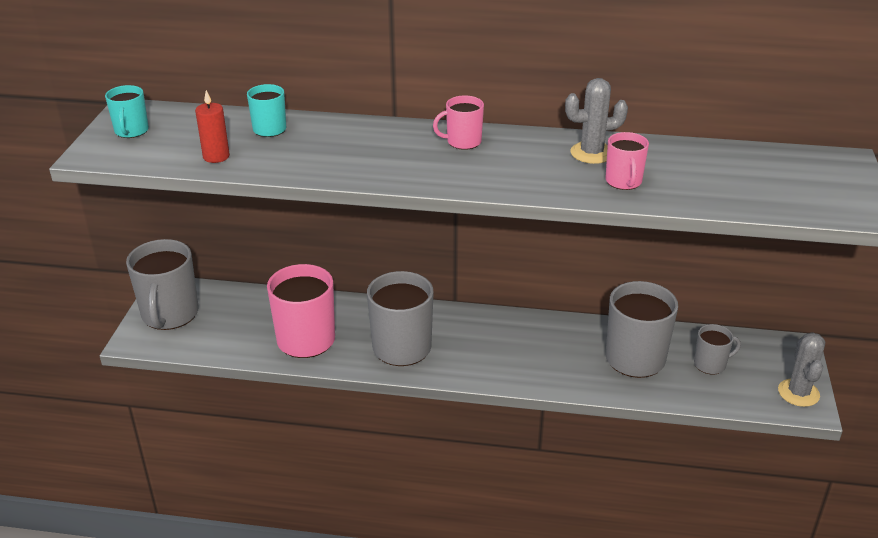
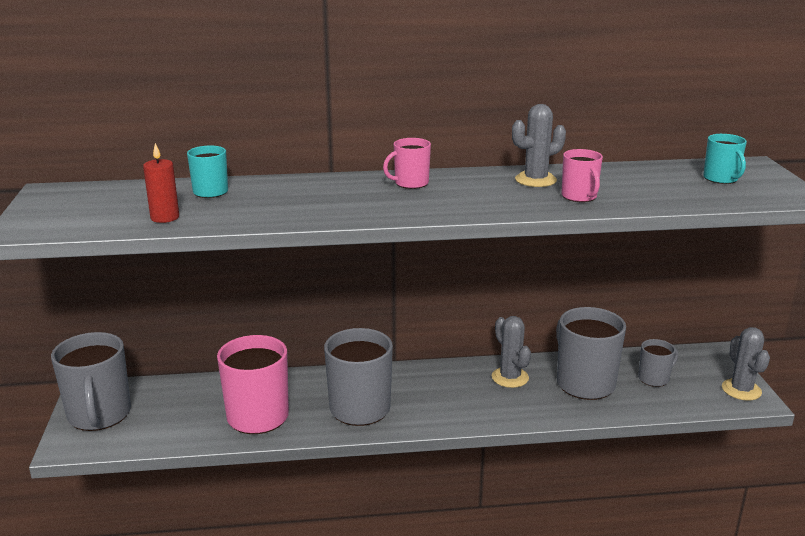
camera: 15 degrees left, 10 degrees down
(131, 131) = (59, 207): turquoise mug -> turquoise mug (721, 179)
(561, 338) = (510, 377): none -> grey cactus

